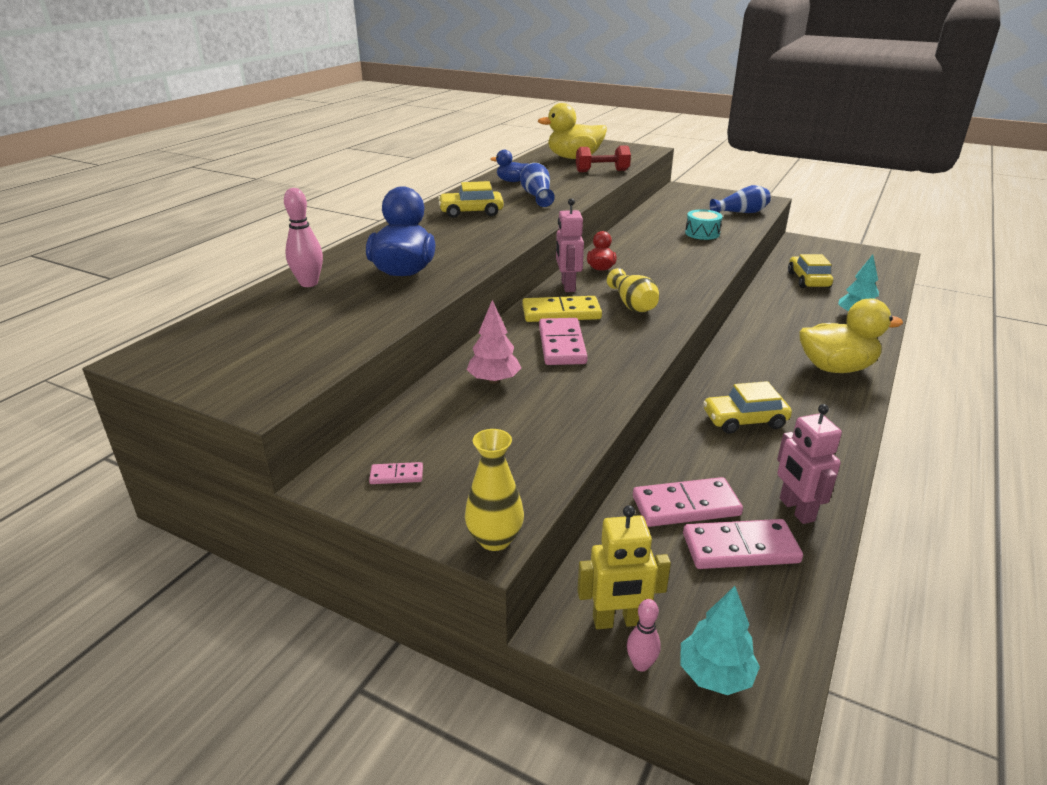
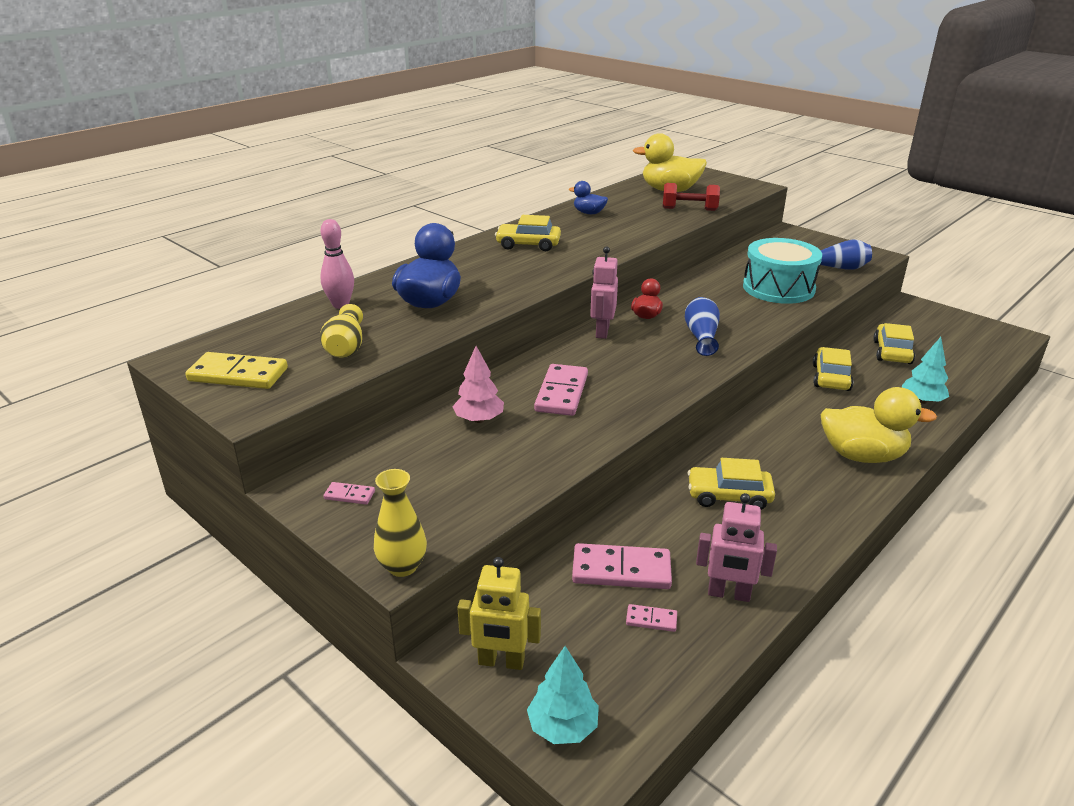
camera: 15 degrees right, 0 degrees up
(537, 196) = (603, 233): blue vase -> blue vase (701, 336)
(561, 313) = (579, 359): yellow domino -> yellow domino (238, 375)
(632, 304) = (656, 359): yellow vase -> yellow vase (346, 347)
(641, 664) = (502, 703): pink bowling pin -> none
(702, 233) = (778, 288): turquoise drum -> turquoise drum, size x1.92
(740, 548) = (651, 620): pink domino -> pink domino, size x0.48
(771, 306) = (831, 377): none -> yellow car
(796, 510) = (729, 594): pink robot -> pink robot turned 75 degrees counterclockwise

